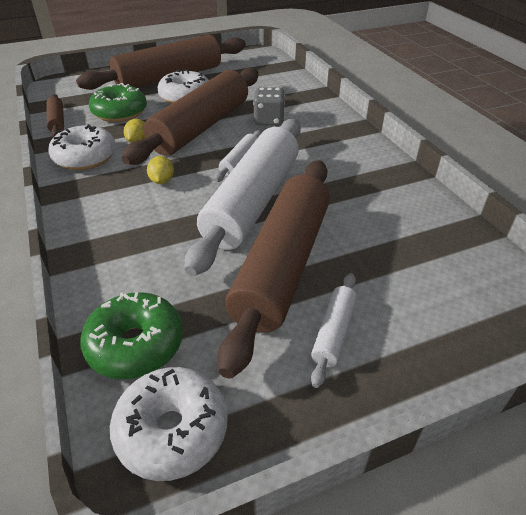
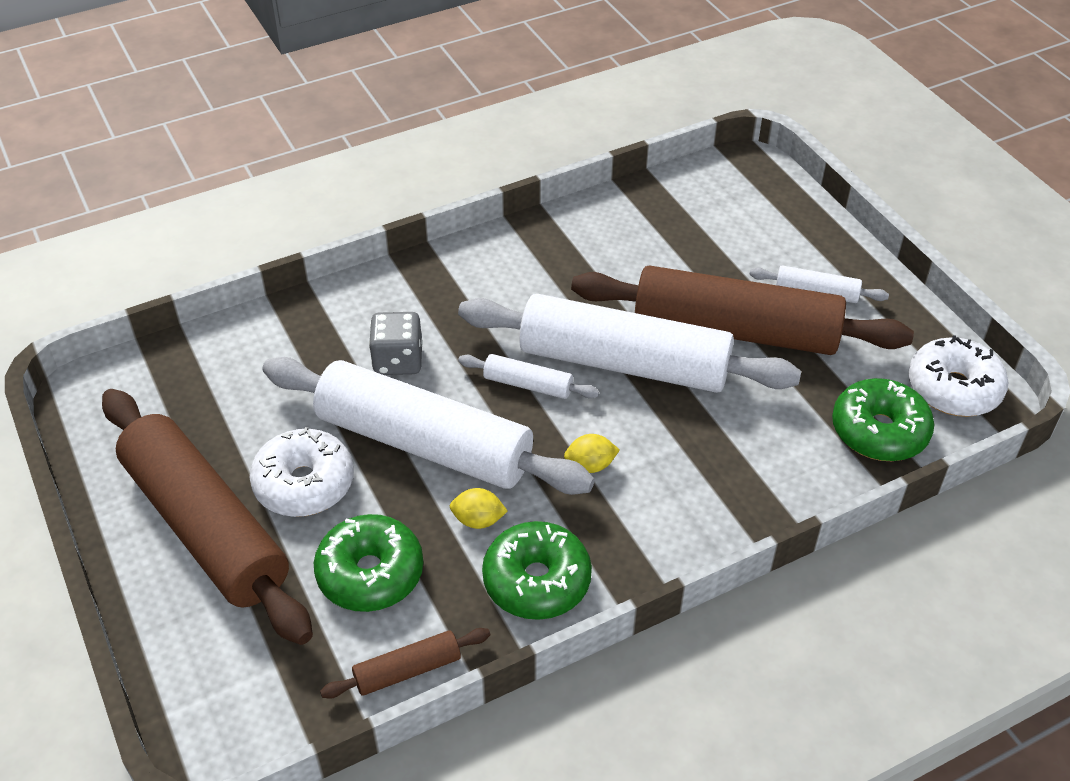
camera: 95 degrees left, 5 degrees up
(85, 157) = (536, 581): white donut -> green donut
(201, 127) = (424, 443): brown rolling pin -> white rolling pin

